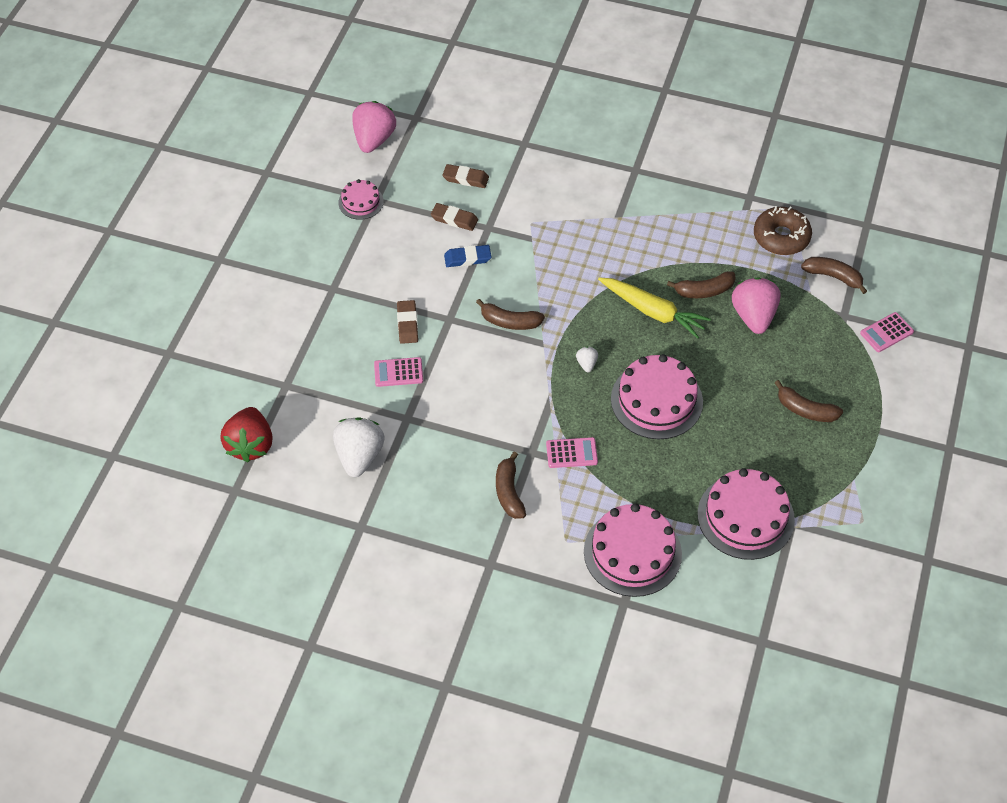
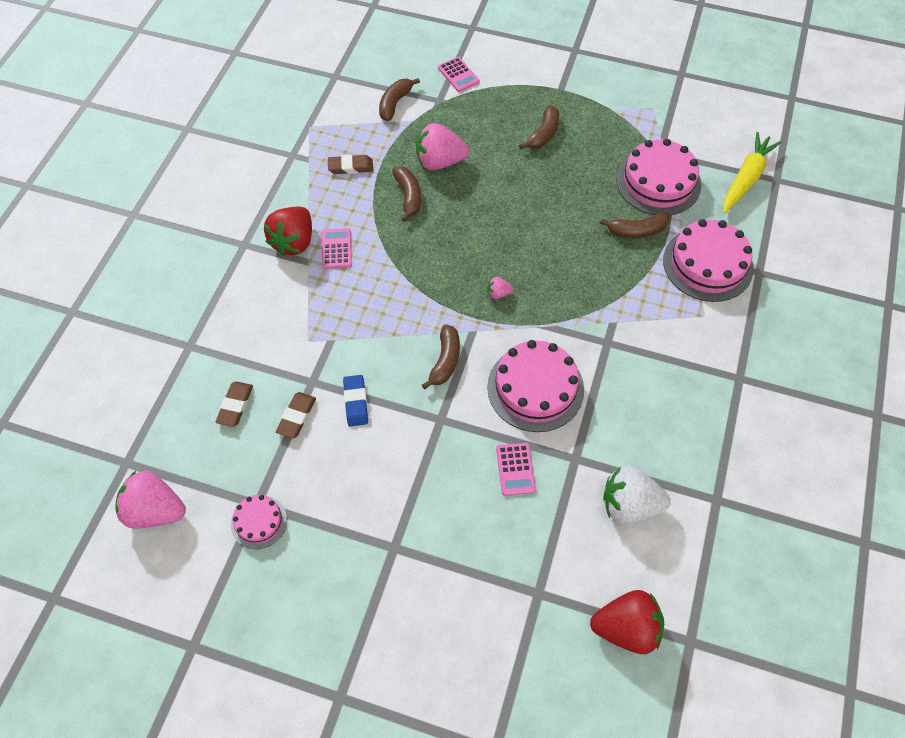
camera: 90 degrees left, 5 degrees up
(407, 324) = (448, 462): brown eraser -> brown eraser (350, 167)
(509, 492) = (656, 362): brown banana -> brown banana (637, 231)
(571, 453) = (605, 308): pink calculator -> pink calculator (336, 249)
(586, 364) = (498, 294): white strawberry -> pink strawberry
(640, 205) = (294, 242): none -> red strawberry
(653, 312) = (433, 237): yellow carrot -> yellow carrot (746, 178)
(656, 400) = (539, 239): pink cake -> pink cake (535, 388)
(781, 237) = (345, 135): brown donut -> none

